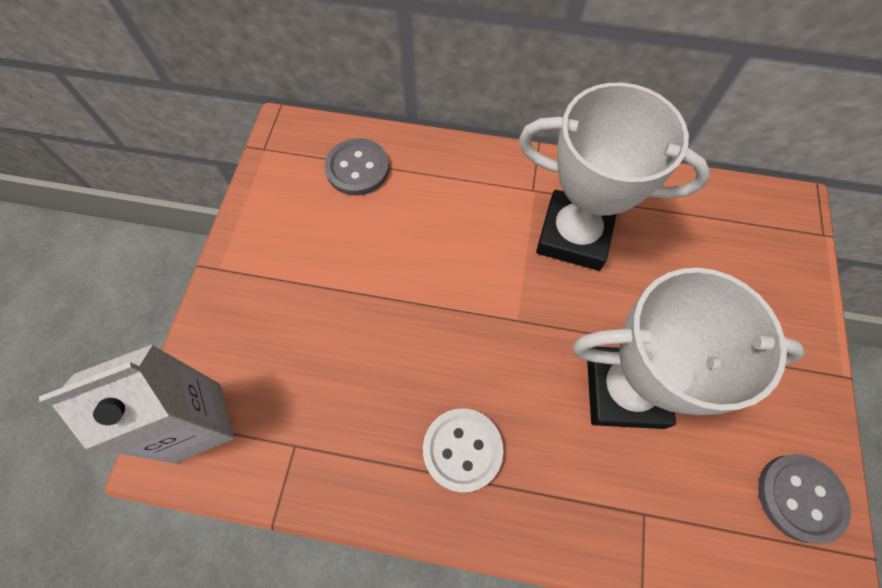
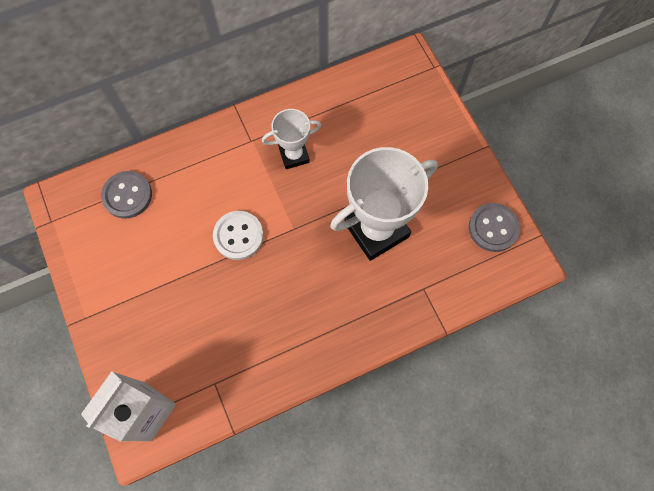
camera: 35 degrees left, 5 degrees up
(462, 450) = (310, 321): white button -> white button (238, 236)
(574, 235) = (294, 155): white trophy -> white trophy, size x0.55

